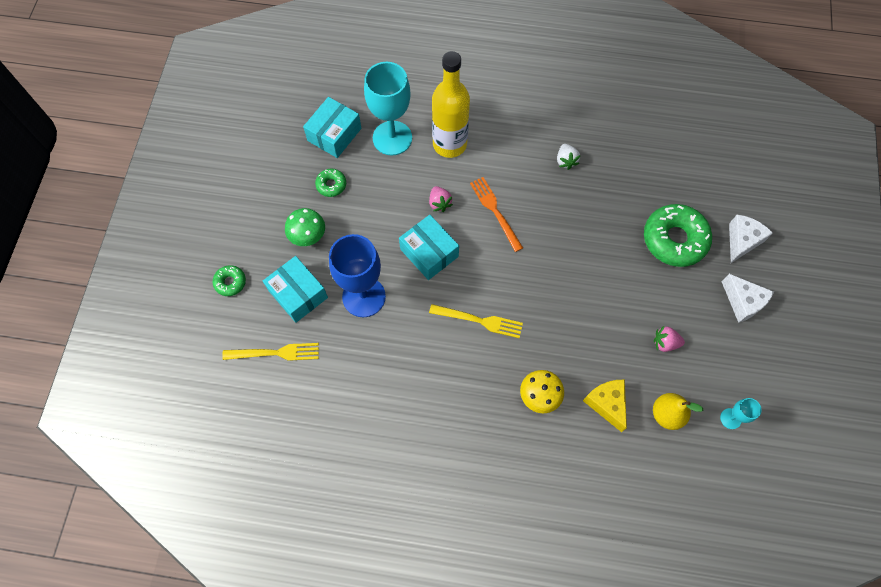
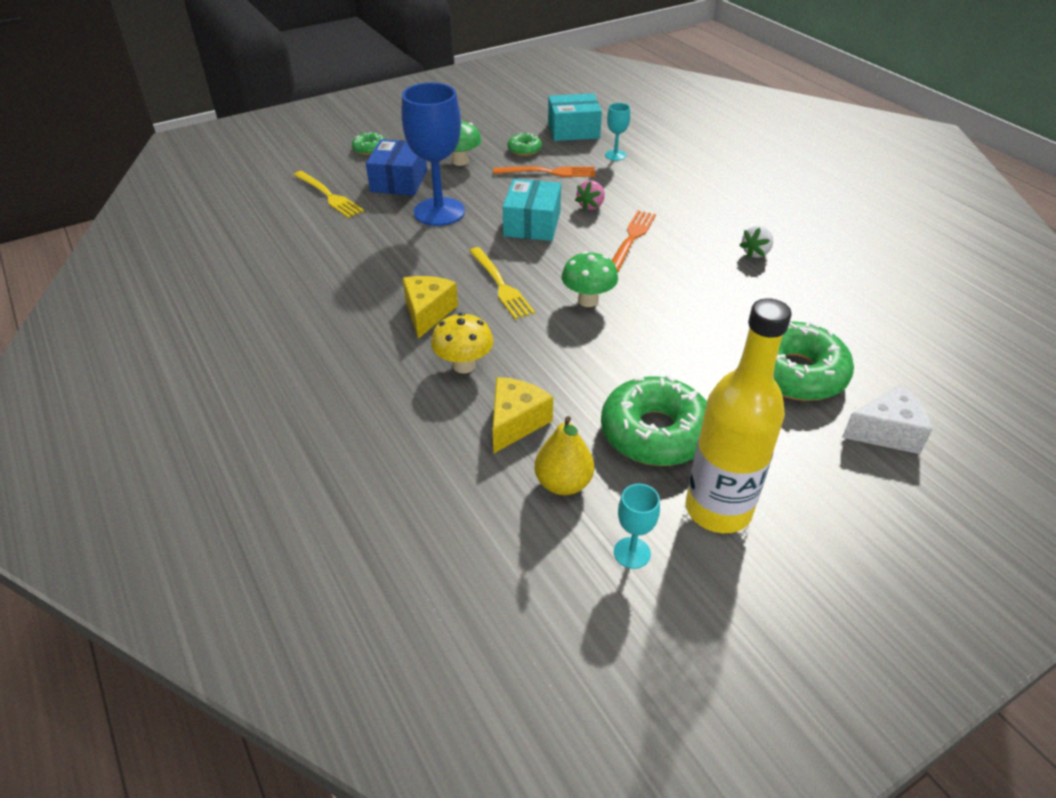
camera: 50 degrees right, 25 degrees down
(298, 294) = (399, 181): turquoise box -> blue box
(376, 193) = (549, 172): none -> orange fork
(392, 138) = (615, 155): turquoise goblet -> turquoise goblet, size x0.46
(449, 144) = (658, 184): yellow bottle -> yellow bottle (718, 509)
(473, 382) = (427, 313): none -> yellow cheese
(534, 285) = (588, 300): none -> green mushroom
(665, 343) = (655, 433): pink strawberry -> green donut
(743, 302) = (808, 477): white cheese -> none

